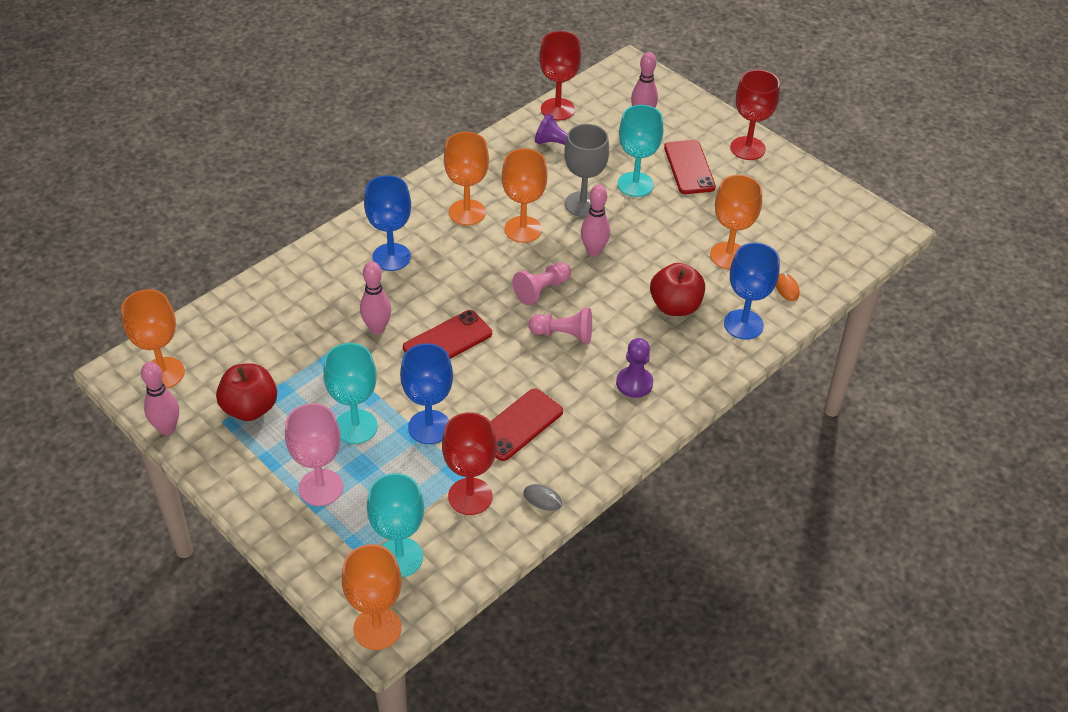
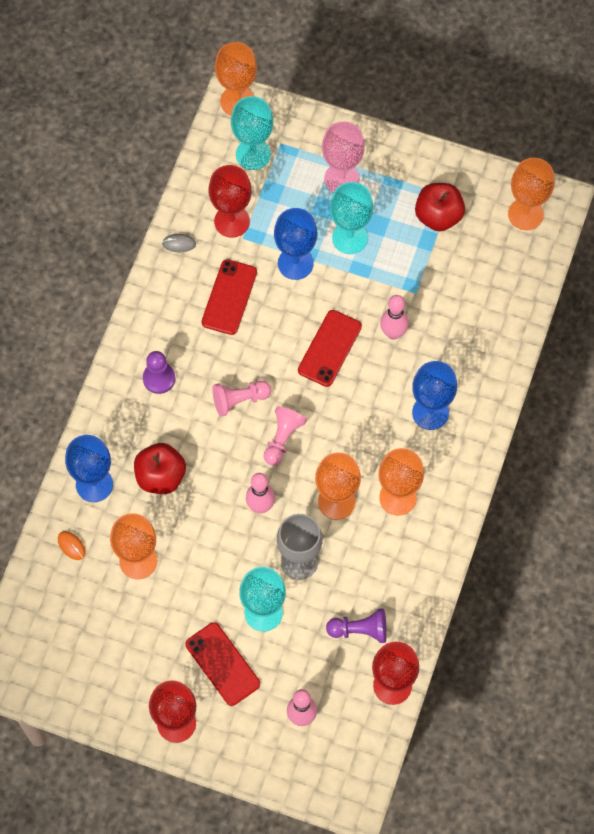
camera: 155 degrees right, 20 degrees up
(167, 428) = (485, 172): pink bowling pin -> none

